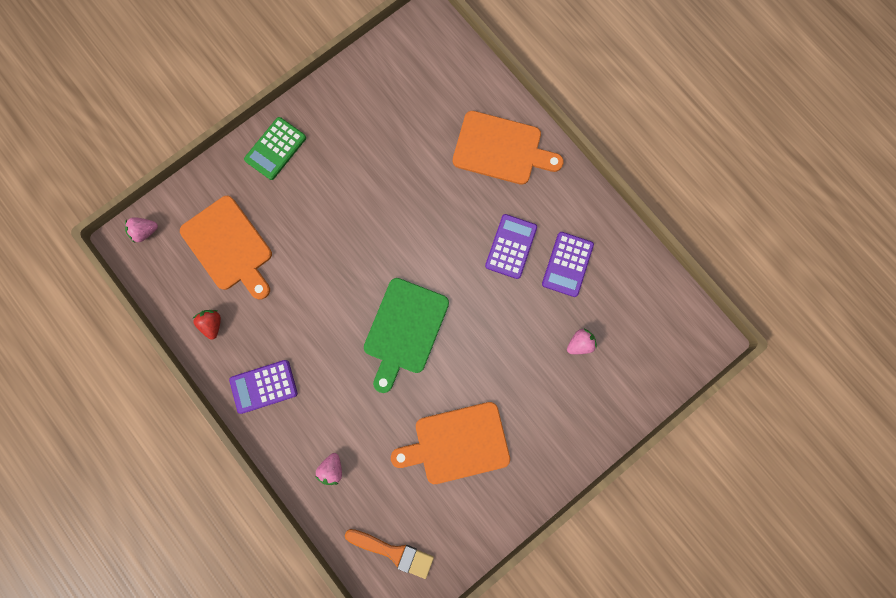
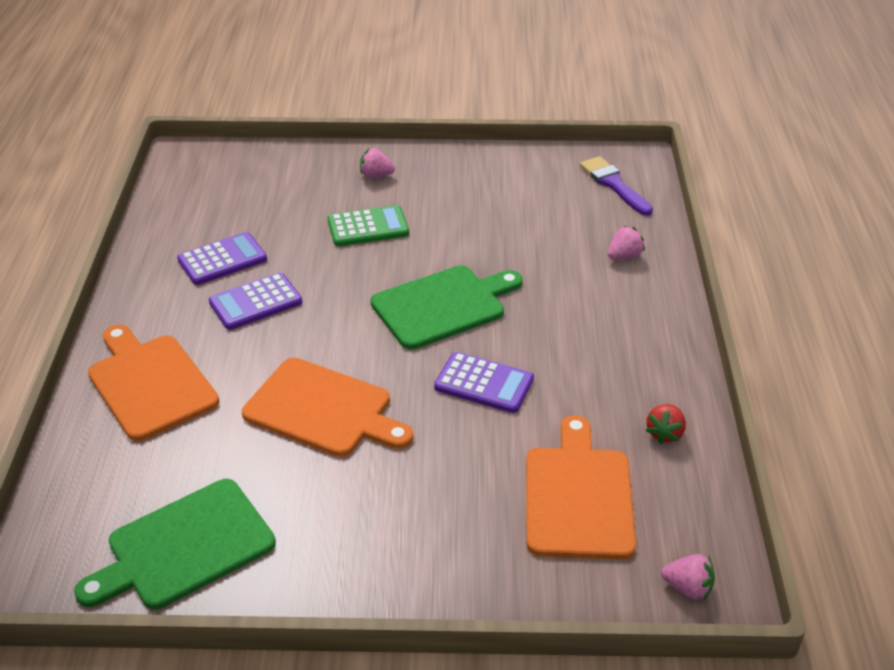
camera: 140 degrees left, 40 degrees down
(264, 386) = (645, 348): purple calculator -> purple calculator (484, 383)
(275, 149) = (412, 567): green calculator -> green calculator (368, 227)
(383, 82) = (184, 547): none -> green cutting board
(394, 552) = (614, 184): orange brush -> purple brush
(457, 443) = (482, 211): orange cutting board -> orange cutting board (323, 410)
(579, 343) = (289, 208): pink strawberry -> pink strawberry (376, 175)

